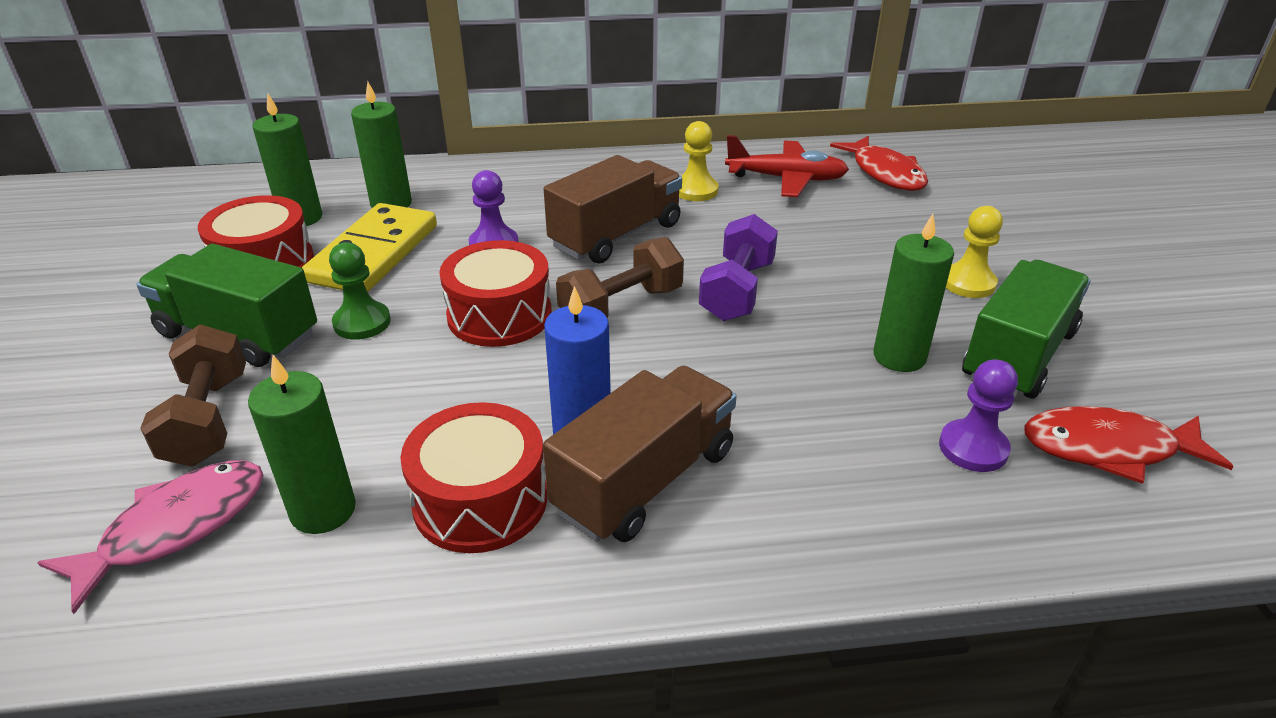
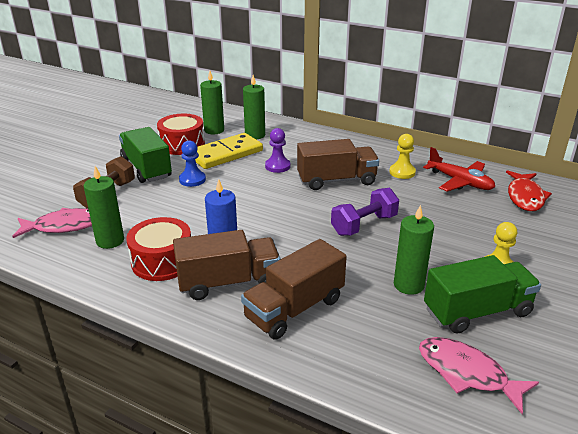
camera: 35 degrees right, 5 degrees down
(362, 322) = (192, 180): green pawn -> blue pawn
(499, 315) = (247, 196): red drum -> none
(621, 307) = (301, 212): brown dumbbell -> none
(797, 472) = (294, 309): none -> brown truck
(973, 448) = (392, 338): purple pawn -> none
(1108, 449) = (467, 373): red fish -> pink fish

